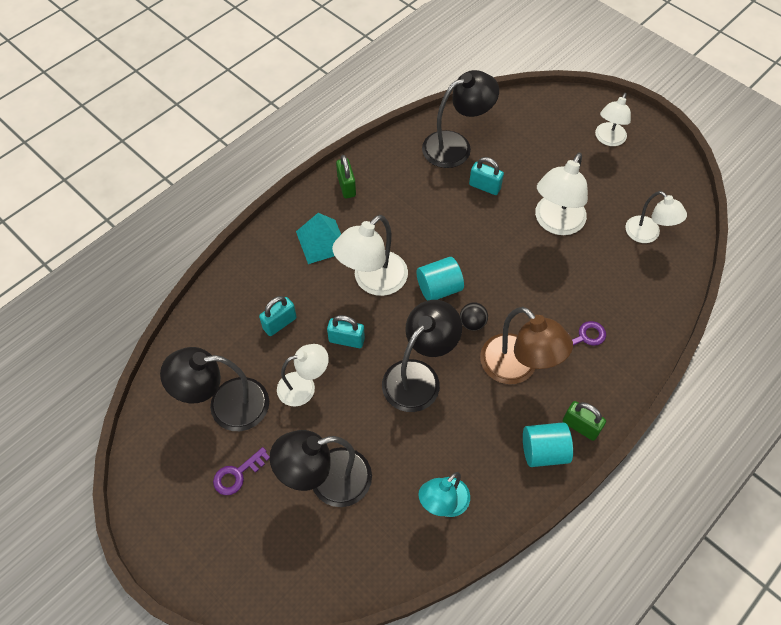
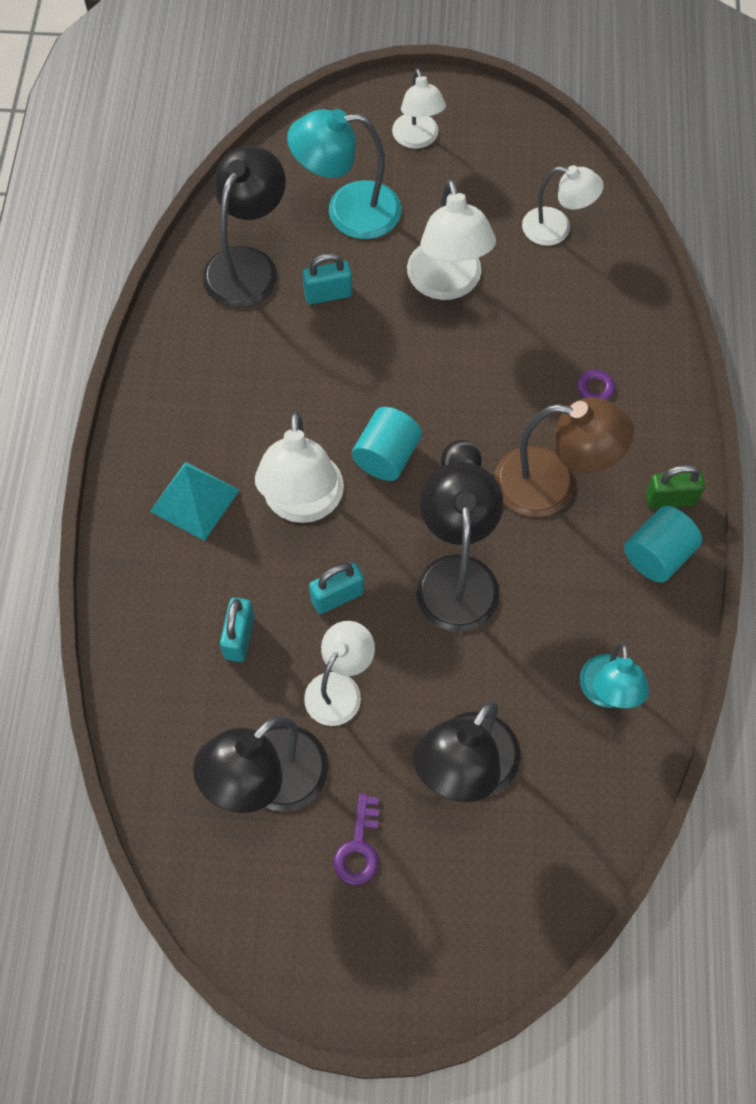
camera: 40 degrees left, 5 degrees up
(346, 186) = (160, 409): green padlock -> none
(534, 152) = (348, 211): none -> turquoise lamp

